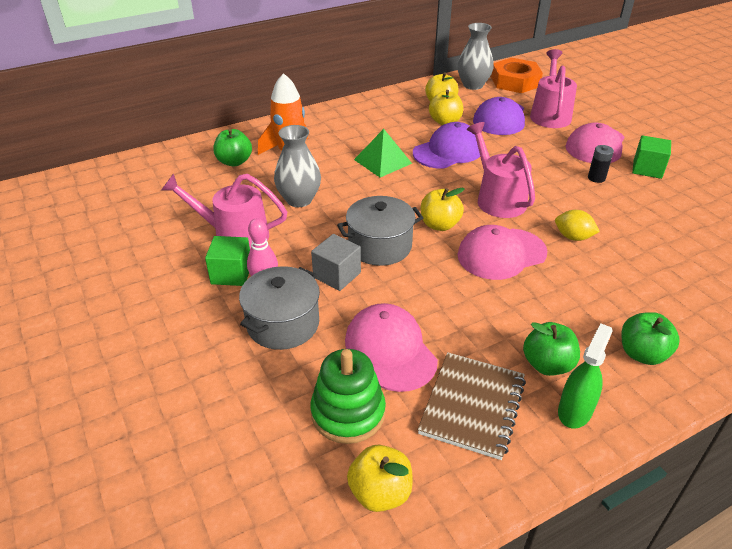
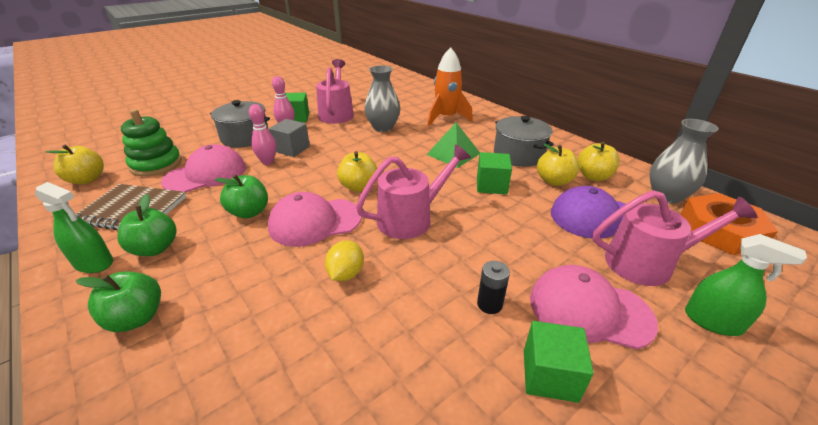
camera: 80 degrees right, 5 degrees down
(234, 162) = (424, 103): green apple -> green apple (249, 212)
(368, 295) = (267, 162): none -> pink bowling pin
(380, 246) = (326, 162): grey pot -> grey pot (518, 155)
(448, 151) = (491, 185): purple cap -> green cube
(501, 254) = (315, 222): pink cap -> pink cap turned 75 degrees counterclockwise
(597, 112) = (712, 321): none -> green spray bottle

